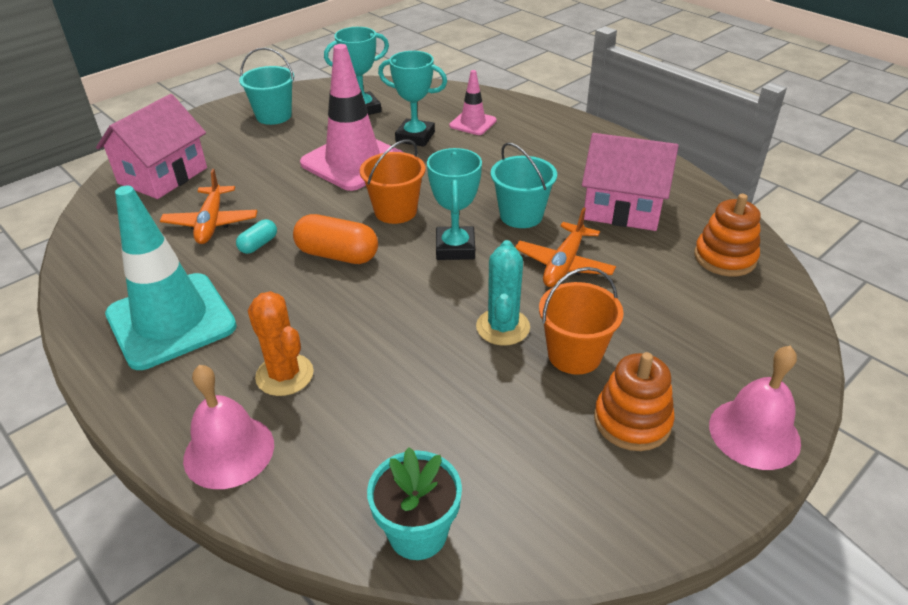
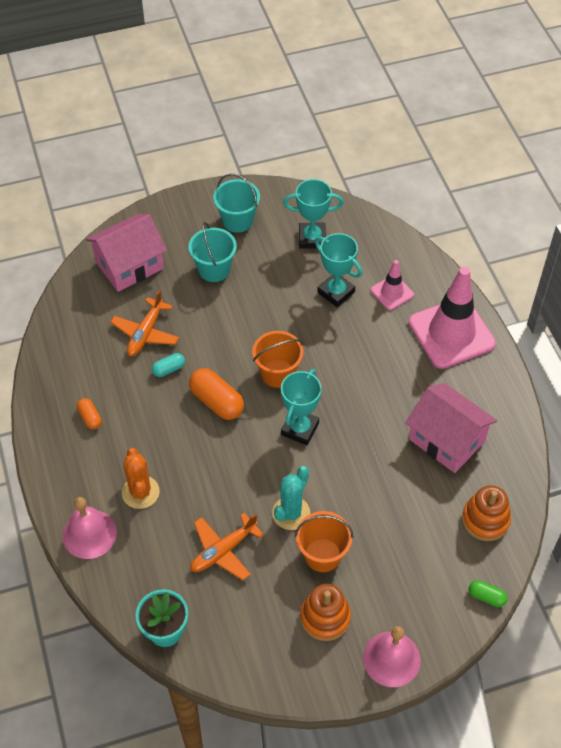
camera: 25 degrees right, 15 degrees up
(171, 321) = (90, 418): turquoise traffic cone -> orange capsule
(353, 161) = (273, 304): pink traffic cone -> pink traffic cone (451, 333)
(521, 215) = (365, 416): turquoise bucket -> turquoise bucket (214, 269)
(564, 264) = (365, 476): orange plane -> orange plane (223, 551)
(796, 324) = (486, 597): none -> green capsule

